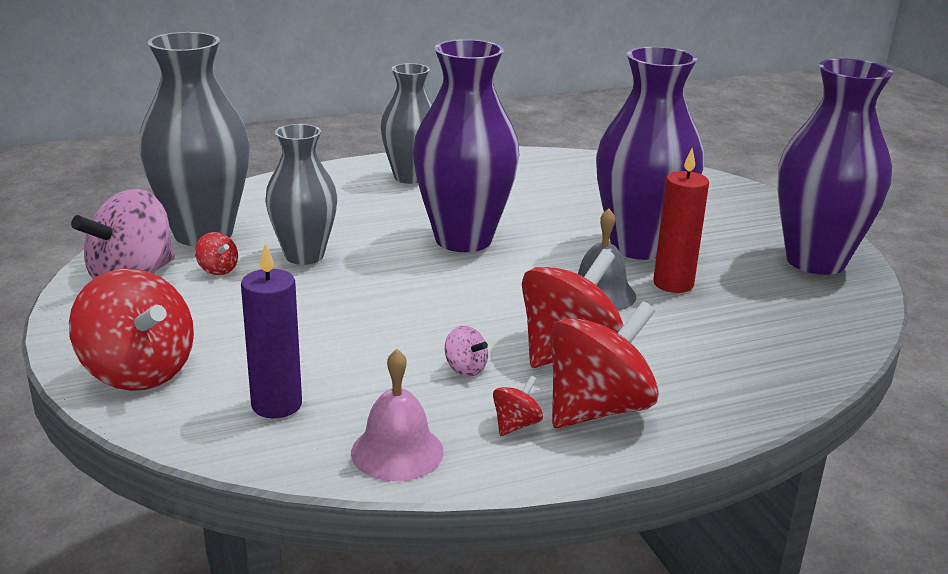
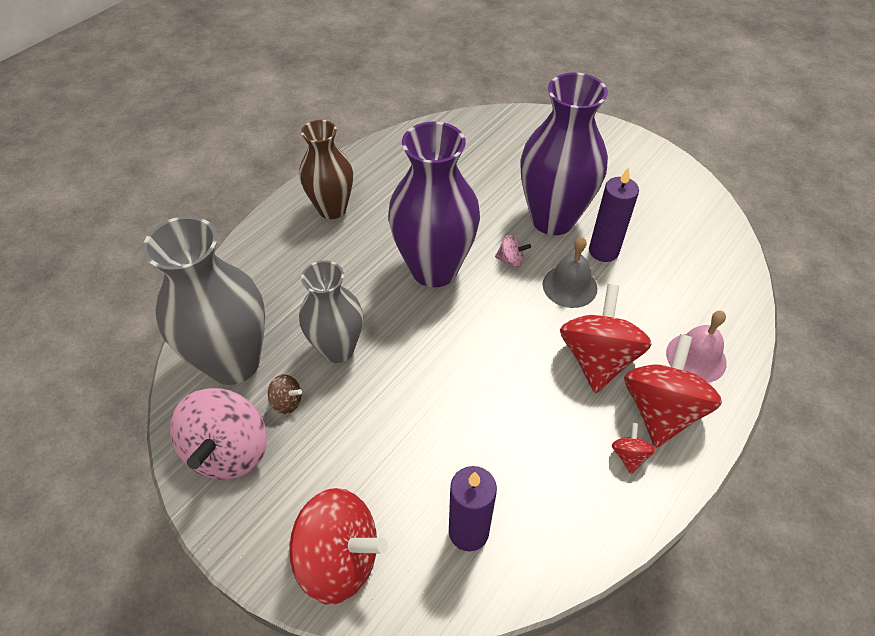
camera: 30 degrees left, 25 degrees up
(218, 270) = (287, 402): red spinning top -> brown spinning top
(397, 451) = (584, 529): pink bell -> pink bell (696, 357)
(410, 177) = (332, 209): grey vase -> brown vase
(465, 369) = (554, 416): pink spinning top -> pink spinning top (511, 260)
(673, 284) = (603, 251): red candle -> purple candle
(815, 261) = (663, 183): purple vase -> none

